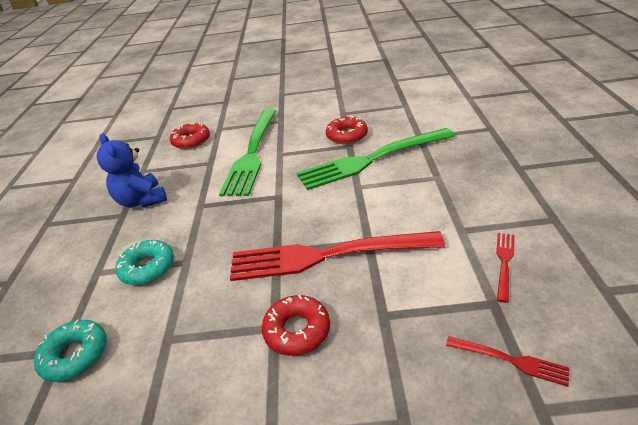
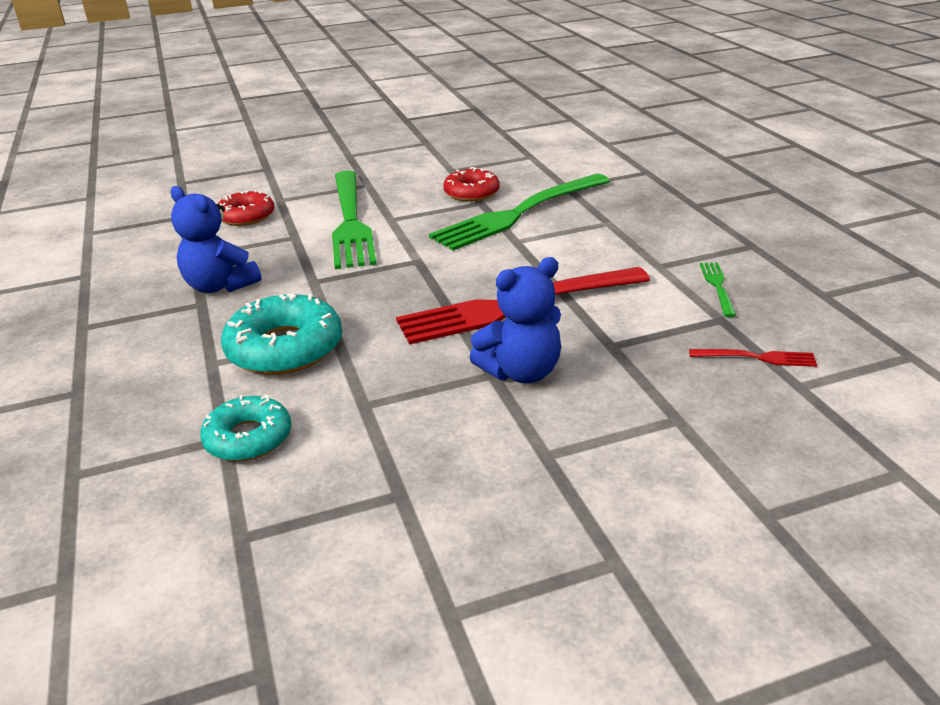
camera: 20 degrees left, 5 degrees down
(147, 268) = (285, 348): turquoise donut -> turquoise donut, size x1.55
(297, 330) = (521, 372): red donut -> blue teddy bear
(504, 262) = (717, 286): red fork -> green fork

